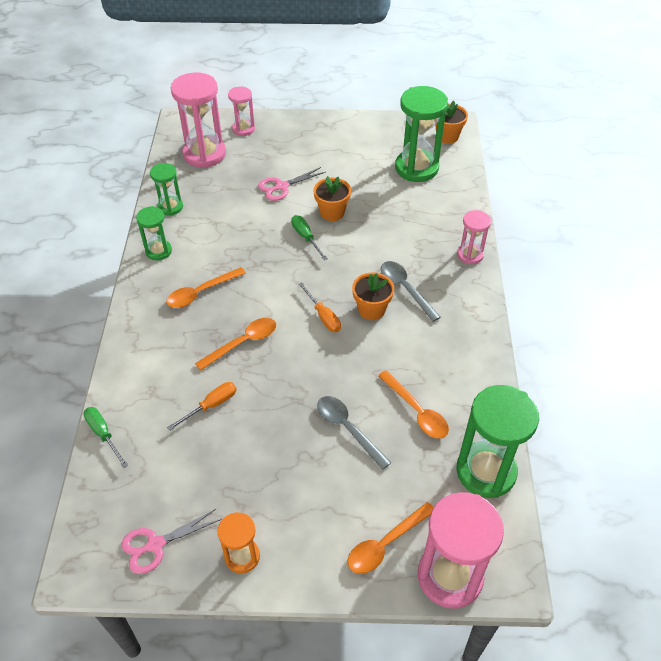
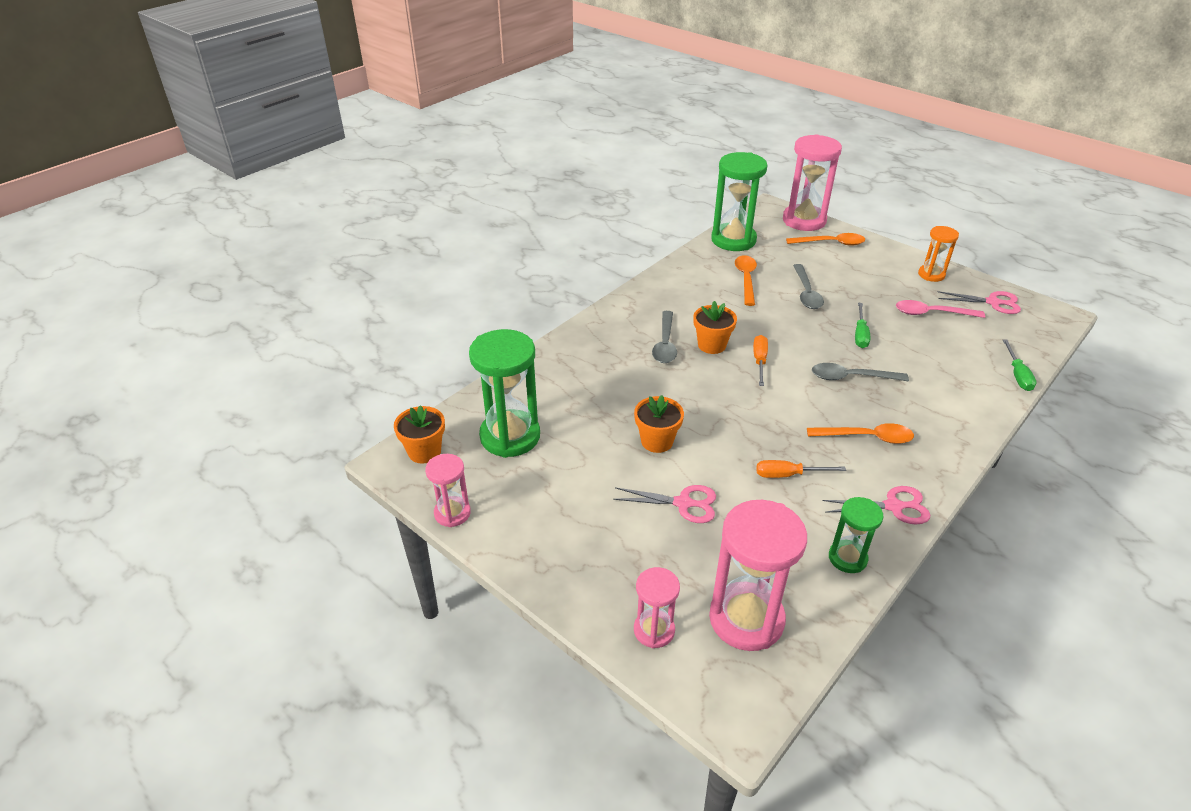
camera: 140 degrees left, 10 degrees down
(158, 251) = (893, 506): green hourglass -> pink scissors
(211, 405) = (908, 351): orange screwdriver -> orange screwdriver (788, 475)
(213, 479) = (932, 313): none -> pink spoon
(243, 343) = (851, 377): orange spoon -> grey spoon
(306, 237) = (711, 431): green screwdriver -> green screwdriver (860, 334)
(470, 255) = (577, 338): pink hourglass -> pink hourglass (452, 513)

